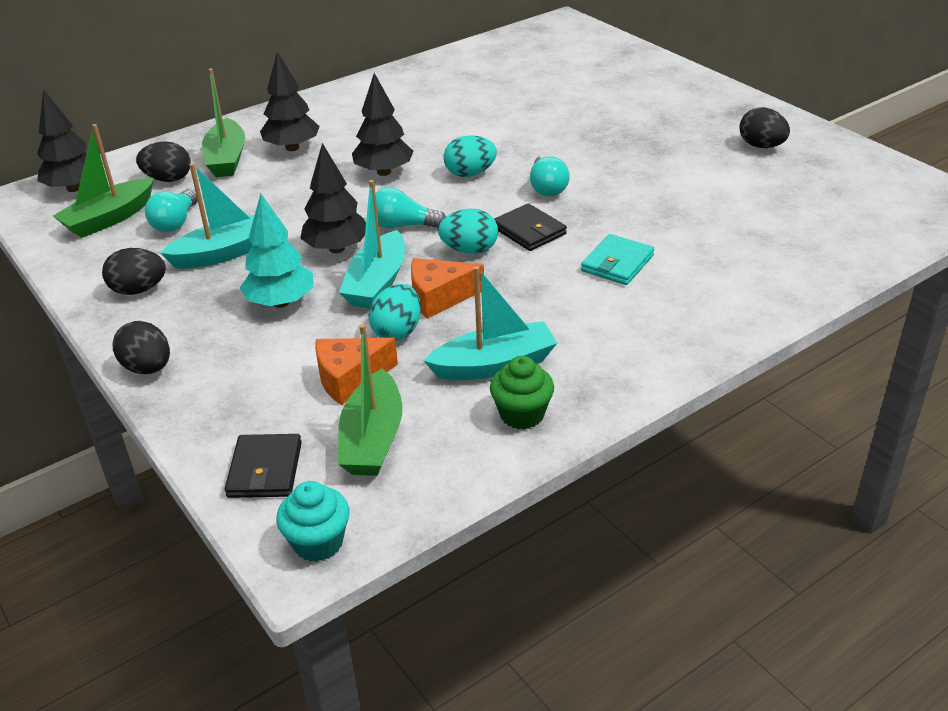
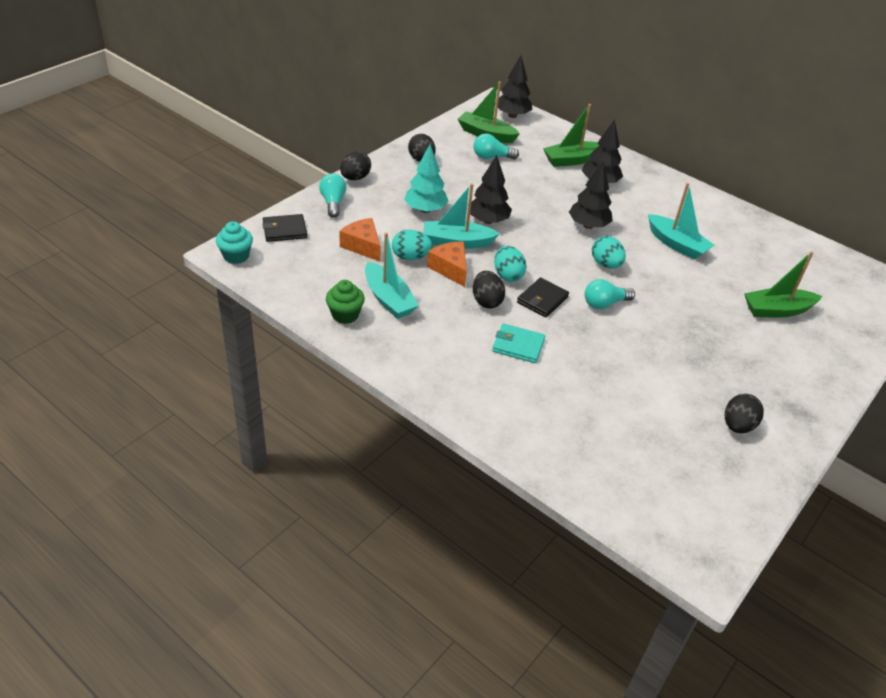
camera: 70 degrees right, 5 degrees up
(168, 179) = (537, 144): black egg -> black egg (486, 301)
(225, 253) = (467, 180): turquoise boat -> turquoise boat (676, 244)
(373, 439) = (314, 262): green boat -> green boat (777, 310)
(403, 226) = (525, 243): turquoise light bulb -> turquoise light bulb (333, 203)

